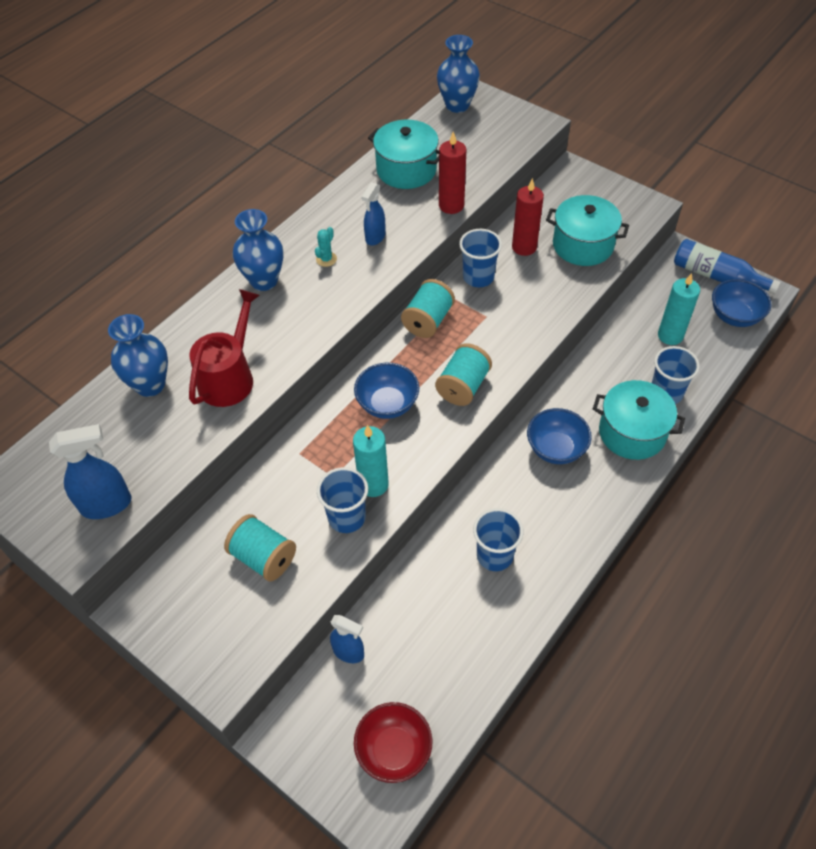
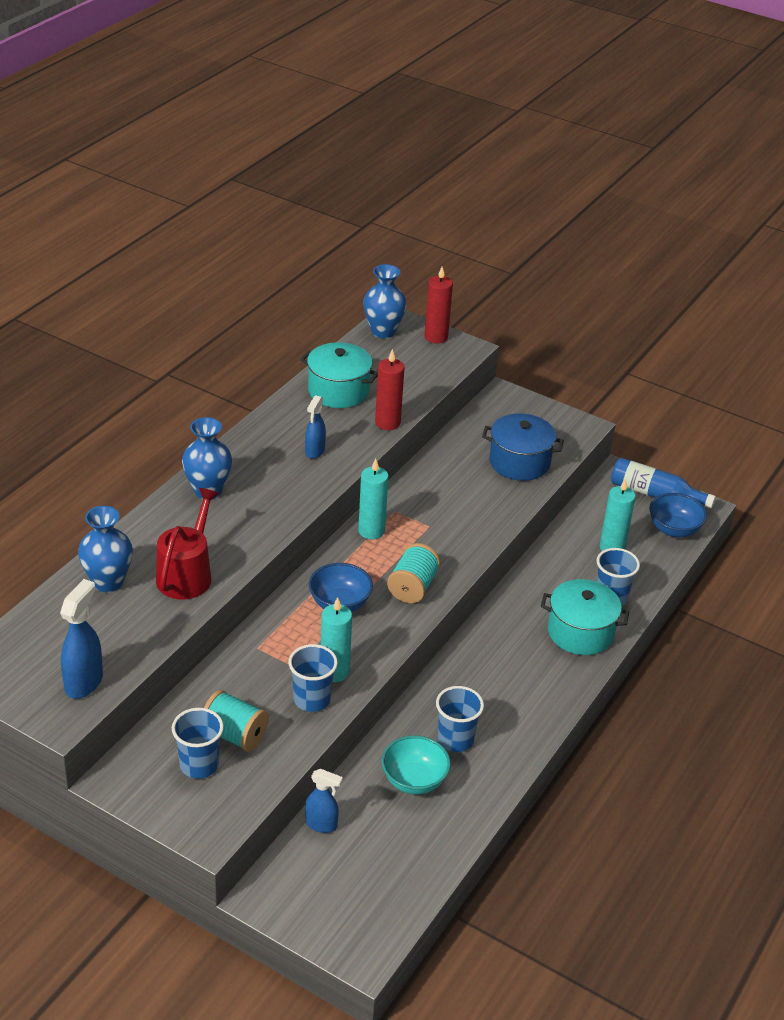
camera: 10 degrees left, 15 degrees down
(107, 505) = (84, 682): blue spray bottle -> blue spray bottle turned 45 degrees counterclockwise
(326, 259) = (268, 471): turquoise cactus -> none
(394, 750) = (375, 901): red bowl -> none
(428, 321) = (371, 531): turquoise spool -> turquoise candle
(448, 603) = (414, 780): none -> turquoise bowl
(478, 277) = (418, 492): blue cup -> blue cup (199, 765)
(524, 247) = (461, 464): red candle -> red candle (436, 337)
(556, 449) = (507, 648): blue bowl -> none
(583, 245) = (519, 462): turquoise pot -> blue pot

